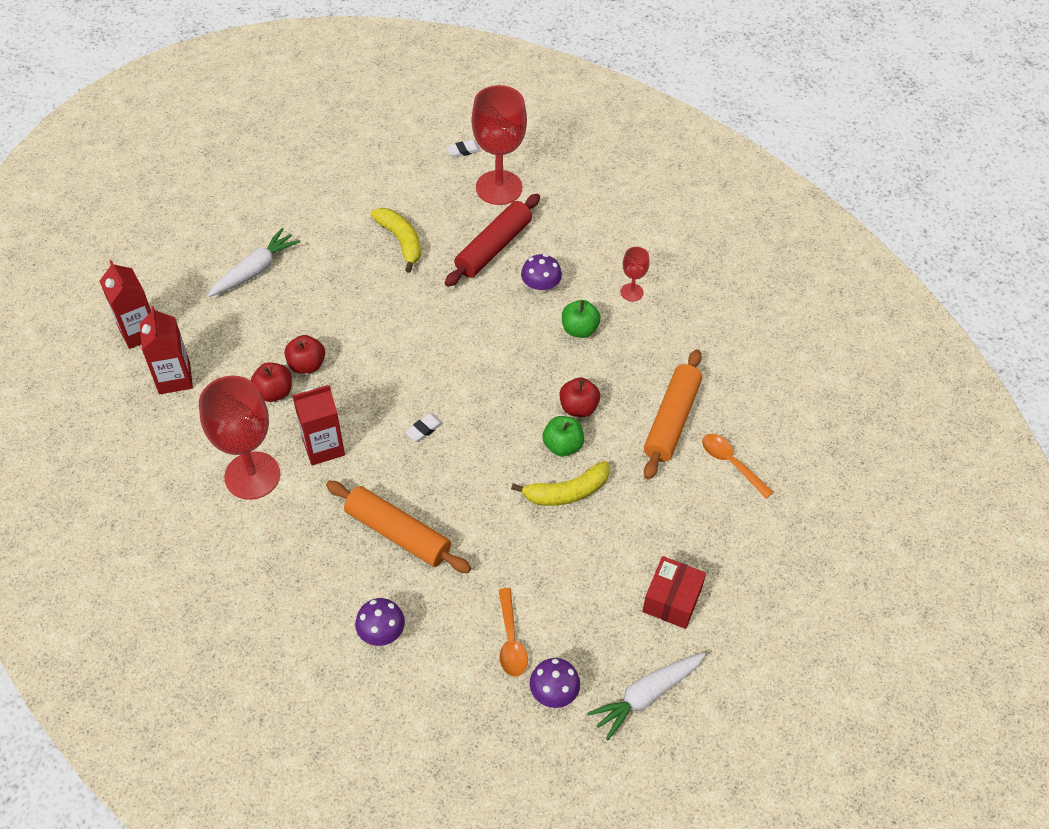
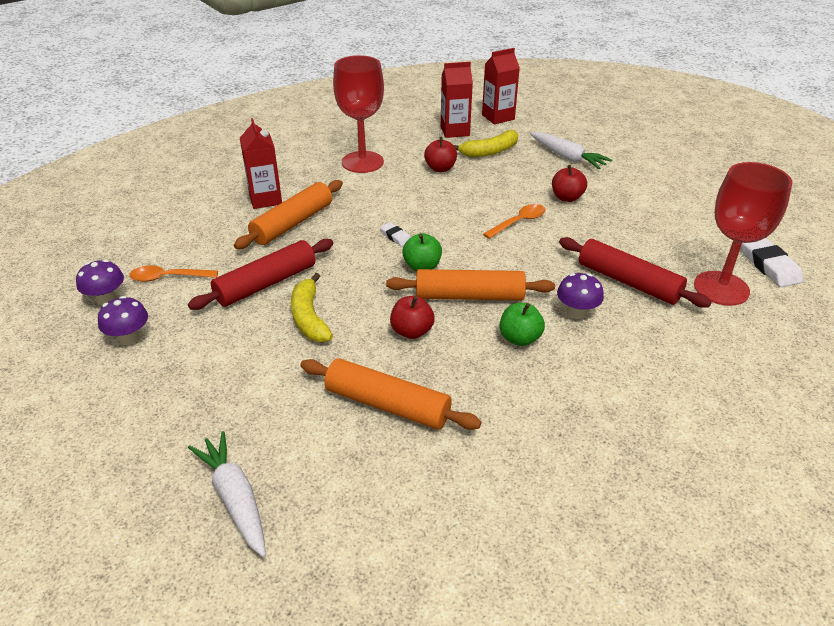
camera: 95 degrees right, 15 degrees down
(307, 365) = (468, 181): red apple -> red apple (567, 198)
(323, 447) = (384, 190): red carton -> red carton (265, 199)
(382, 633) = (205, 216): purple mushroom -> purple mushroom (129, 338)
(401, 241) = (621, 226): yellow banana -> yellow banana (489, 151)
(463, 151) = (769, 265): white eraser -> white eraser, size x1.86
(515, 540) = (266, 284): none -> red rolling pin
(523, 364) = (469, 296): none -> orange rolling pin
(562, 446) = (365, 318): green apple -> green apple (422, 266)
(632, 292) = (583, 386): red goblet -> none
(646, 695) = (70, 356): white carrot -> white carrot (235, 498)
(672, 600) = (160, 383): red box -> none
(731, 463) = (317, 453): orange spoon -> orange spoon (518, 222)

